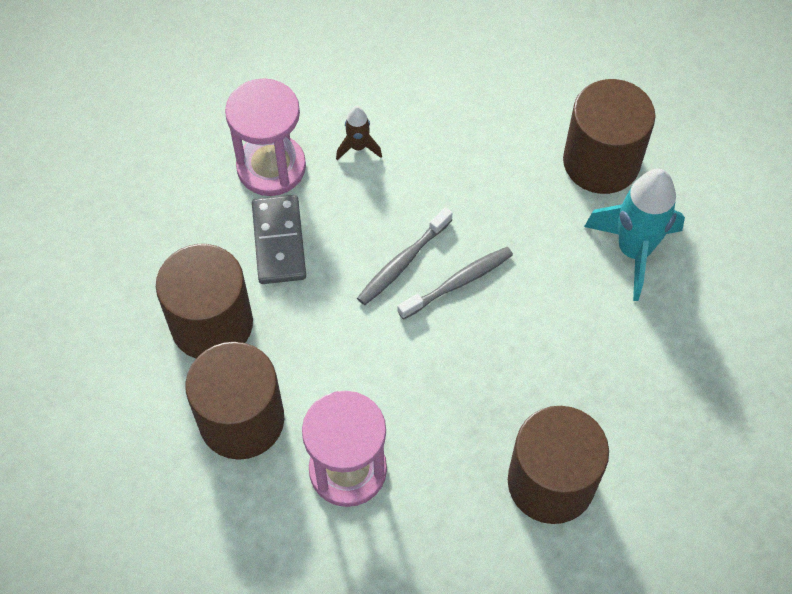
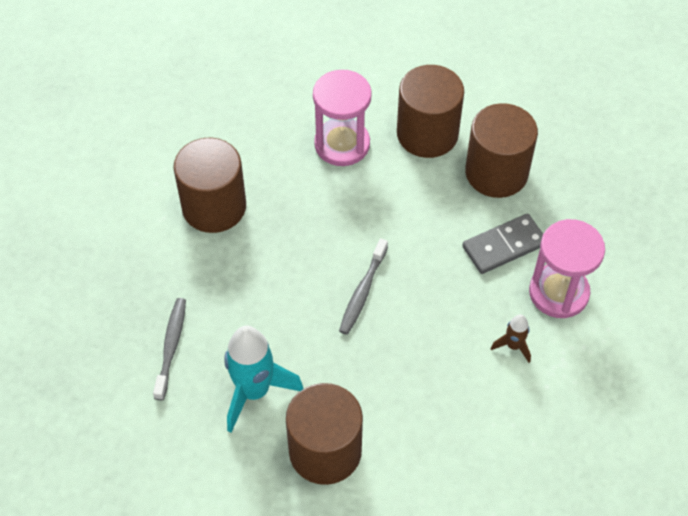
camera: 145 degrees right, 5 degrees down
(279, 242) = (504, 246): grey domino -> grey domino turned 75 degrees counterclockwise
(403, 262) = (411, 283): grey toothbrush -> grey toothbrush (171, 347)

